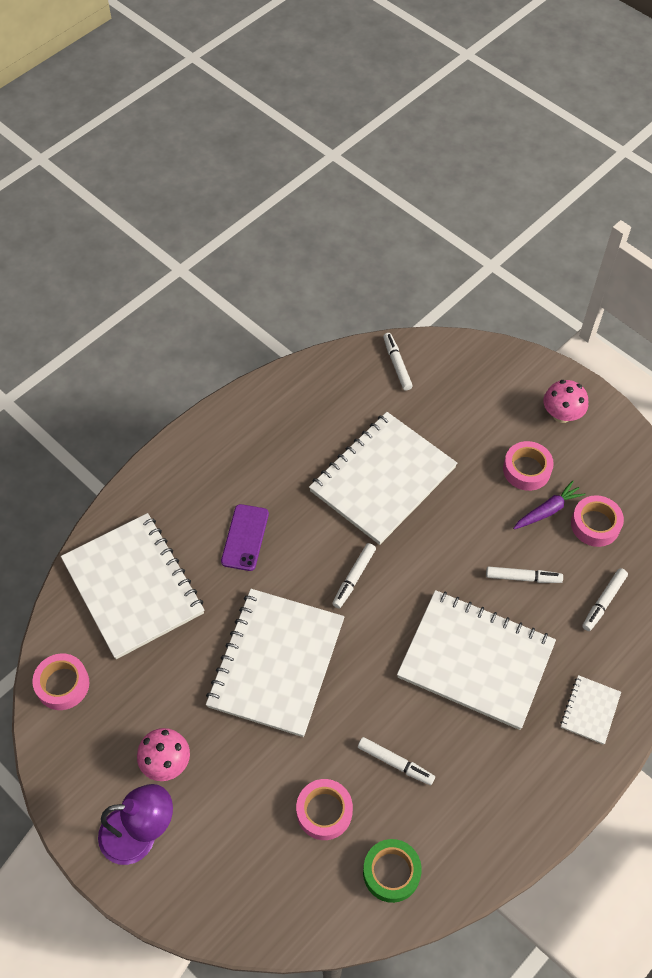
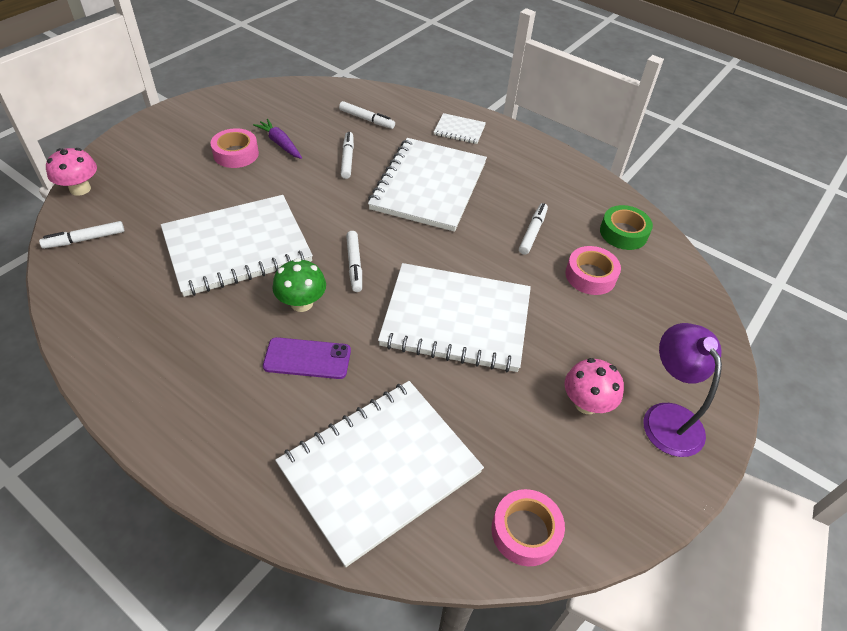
camera: 100 degrees left, 10 degrees down
(308, 533) = (301, 303): none -> green mushroom
(354, 578) = (354, 265): white marker -> white marker turned 60 degrees clockwise
(382, 479) = (237, 247): white notebook -> white notebook turned 60 degrees counterclockwise
(561, 414) = (177, 132): pink mushroom -> pink mushroom (80, 189)
(595, 524) = (295, 120): pink tape -> none

